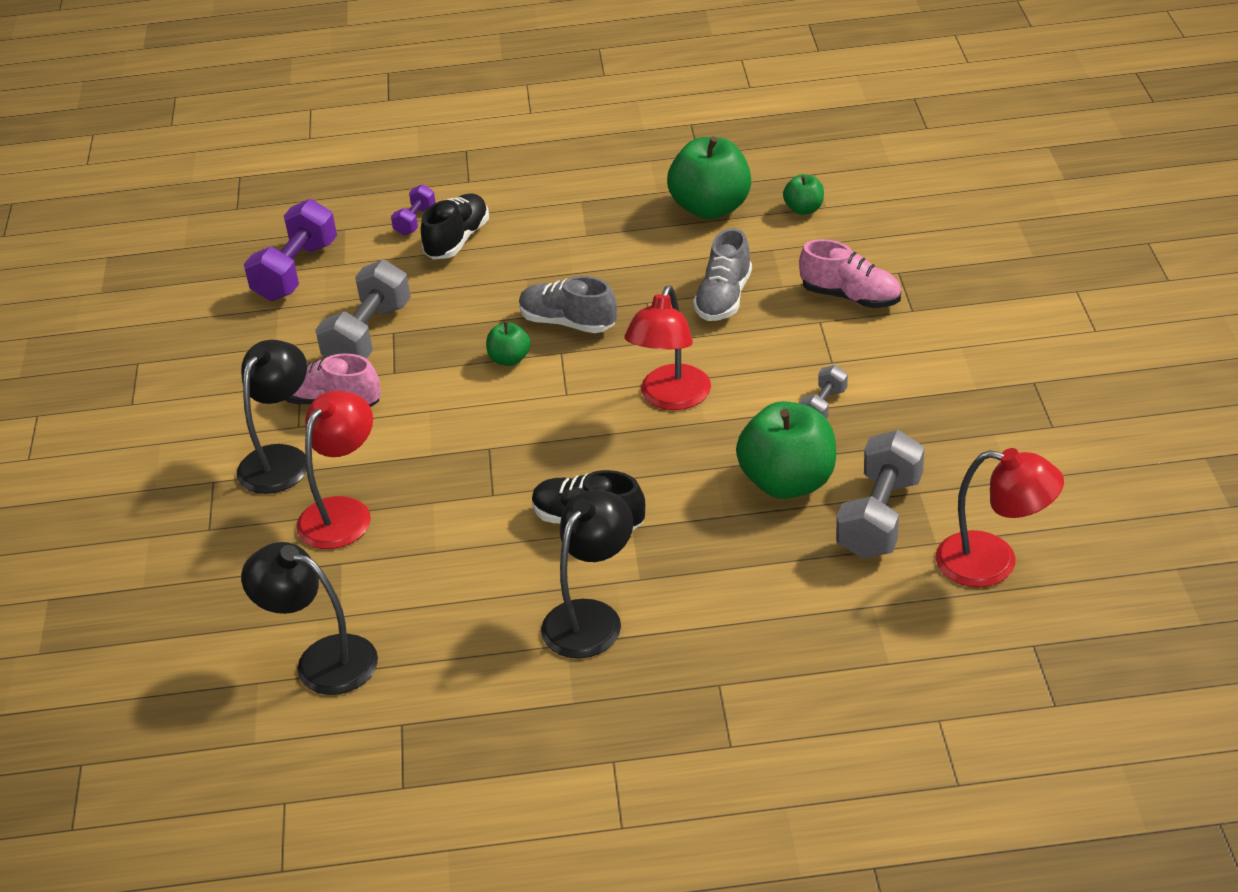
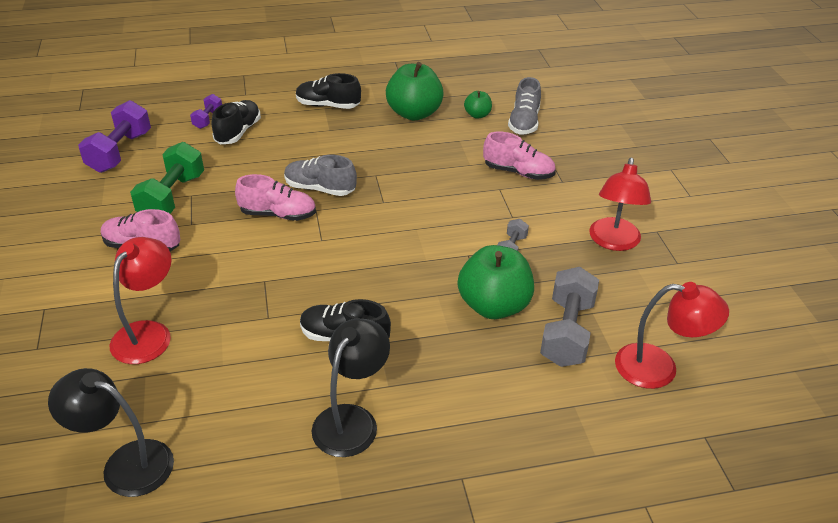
camera: 10 degrees left, 0 degrees up
(281, 459) = (100, 290): black lamp -> none
(368, 335) = (172, 197): grey dumbbell -> green dumbbell
(509, 359) = (278, 214): green apple -> pink shoe
(586, 197) = (328, 105): none -> black shoe
(670, 398) = (399, 243): red lamp -> red lamp (613, 242)
(724, 298) = (430, 172): grey shoe -> grey shoe (524, 122)

